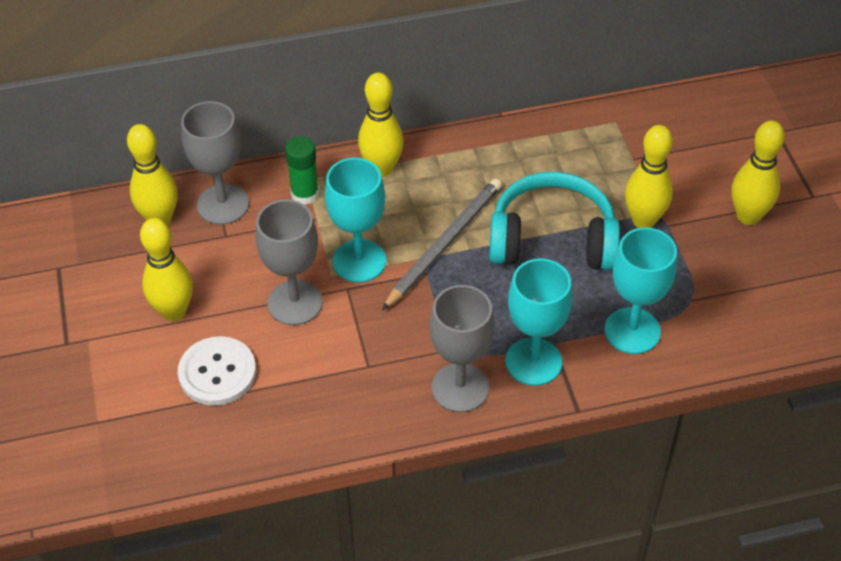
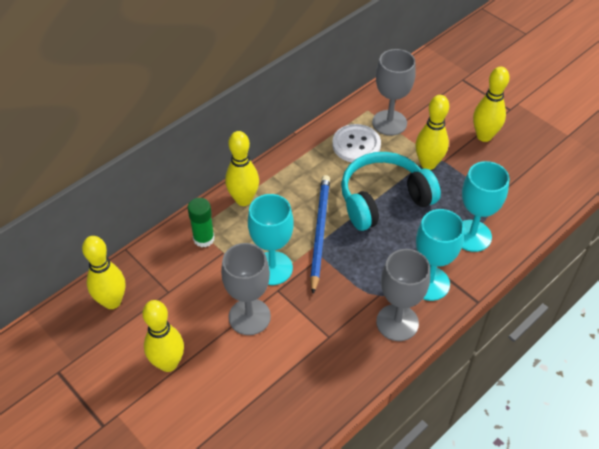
camera: 30 degrees left, 0 degrees up
(217, 373) = (230, 392): white button -> white button (356, 145)
(223, 204) = (151, 271): grey goblet -> grey goblet (389, 123)
(444, 244) = (320, 232): grey pencil -> blue pencil

